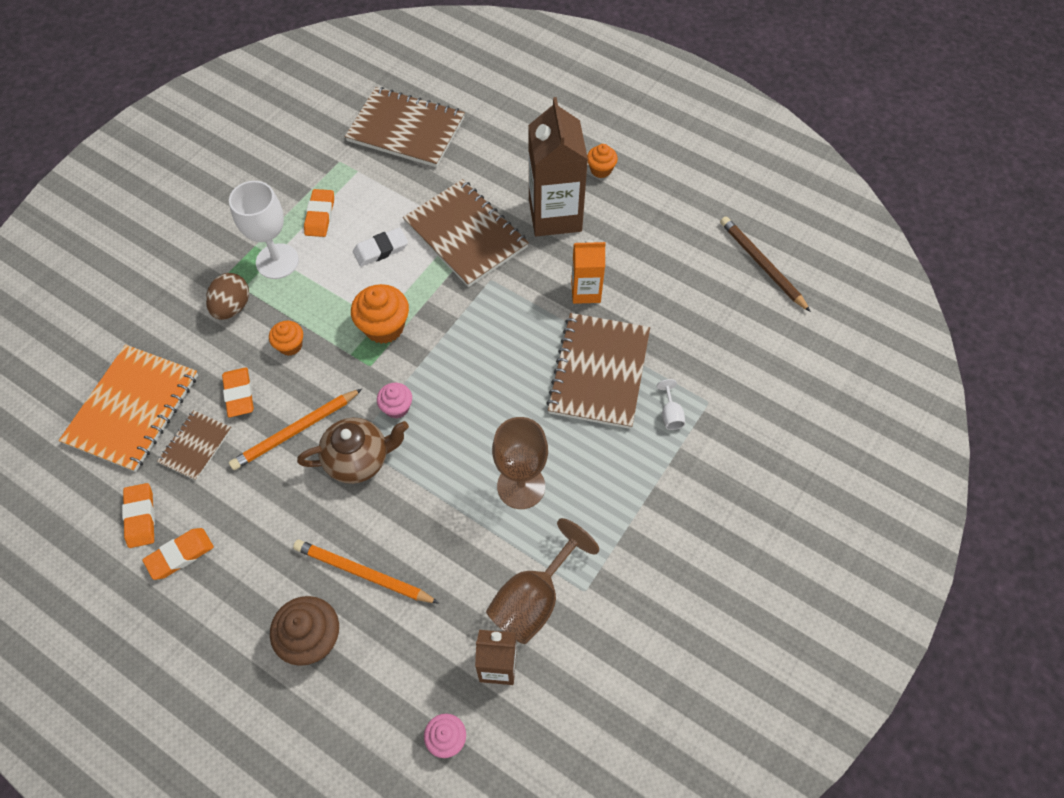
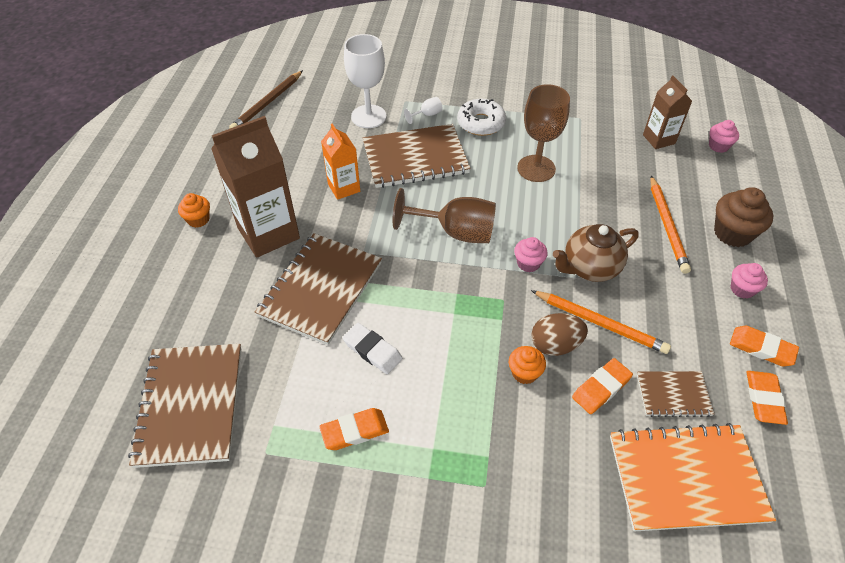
camera: 115 degrees left, 10 degrees down
(140, 517) = (764, 399): orange eraser -> orange eraser turned 45 degrees counterclockwise
(232, 307) = (516, 453): brown egg -> brown egg (555, 345)
(245, 590) = (742, 289): none -> pink cupcake
(277, 261) = (436, 441): white goblet -> white goblet (368, 116)
(359, 460) = (590, 268): brown teapot -> brown teapot turned 75 degrees counterclockwise
(384, 327) = (458, 307): orange cupcake -> none
(533, 599) = (606, 137): brown goblet -> brown goblet (456, 232)
(628, 466) = (481, 123): none -> white donut

